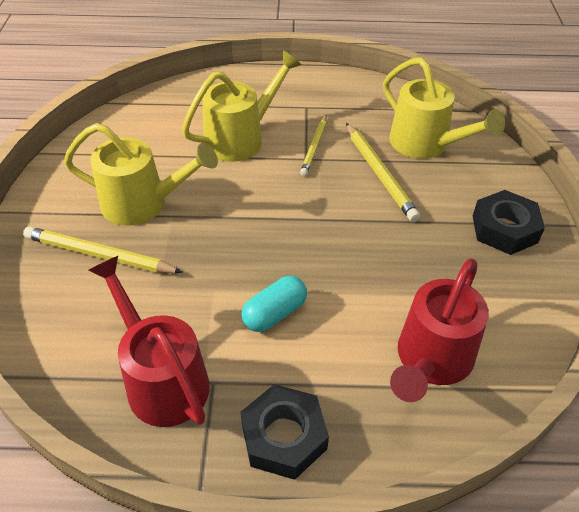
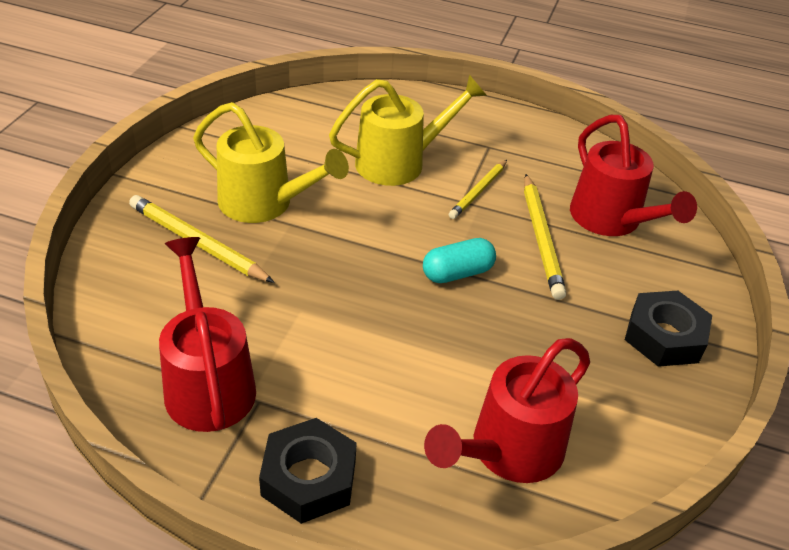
camera: 15 degrees right, 5 degrees down
(274, 313) = (355, 352): turquoise capsule -> turquoise capsule (457, 273)
(426, 145) = (612, 221): yellow watering can -> red watering can

